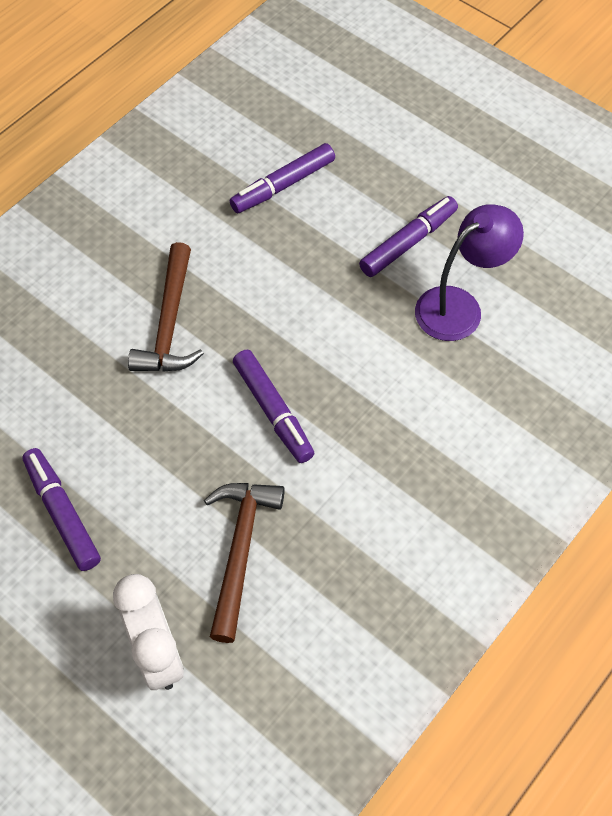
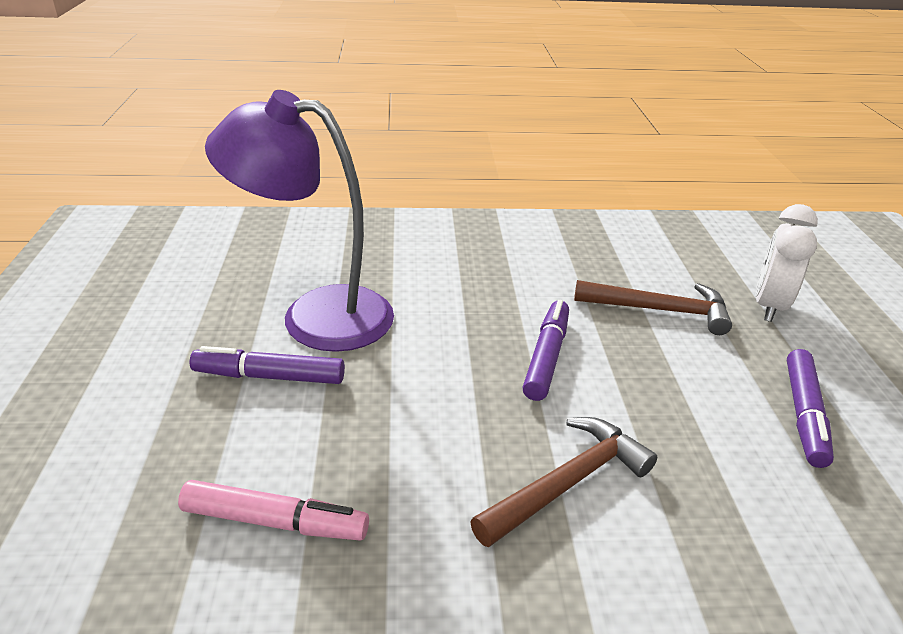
camera: 135 degrees left, 25 degrees down
(240, 550) = (659, 310): brown hammer -> brown hammer turned 135 degrees counterclockwise
(283, 185) = (275, 521): purple marker -> pink marker
(459, 306) = (316, 315): purple lamp -> purple lamp, size x1.54

